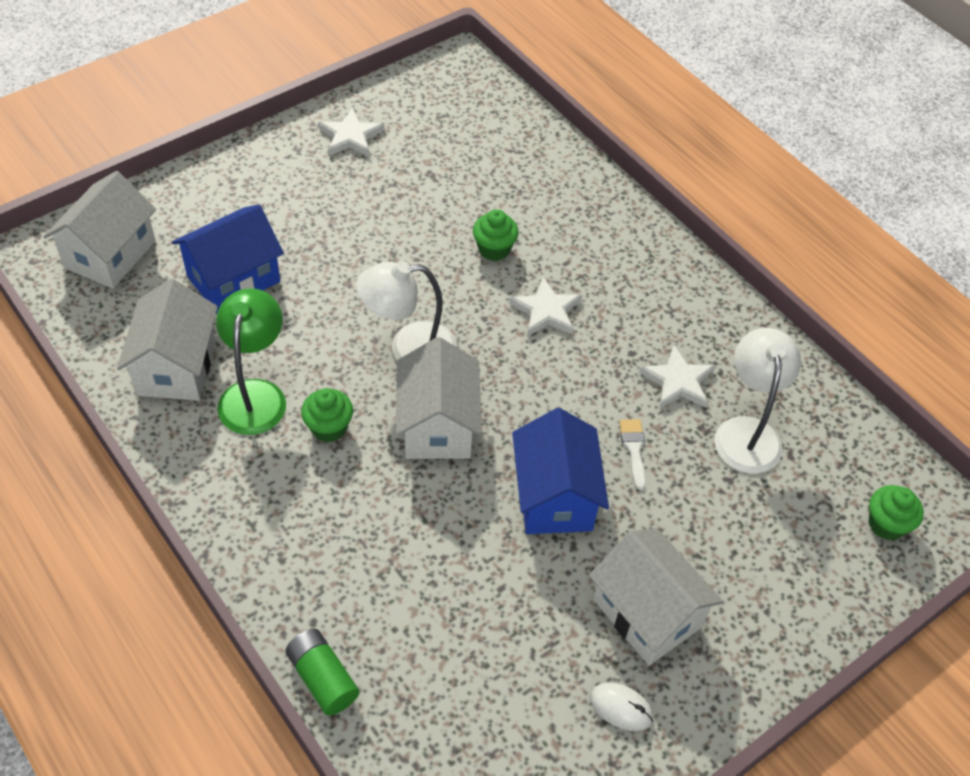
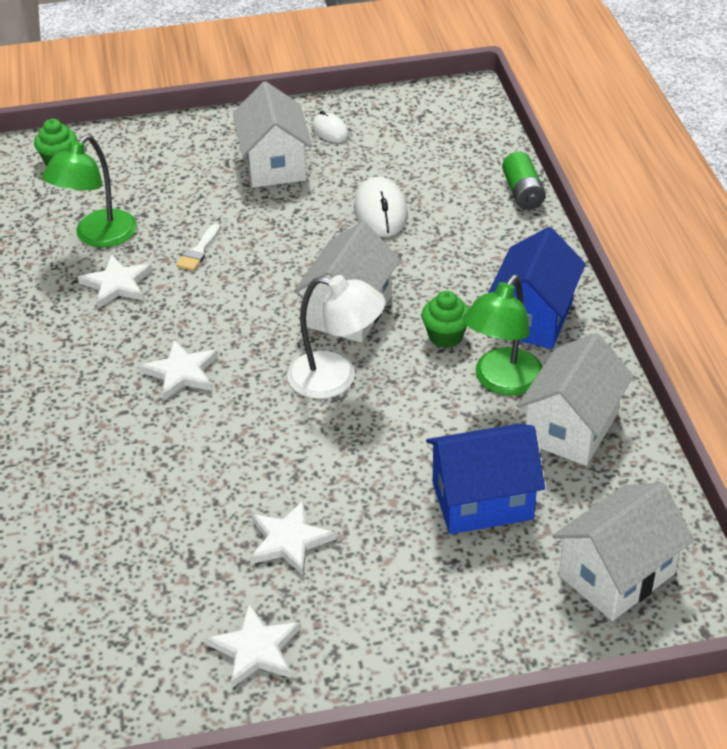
camera: 150 degrees left, 10 degrees down
(369, 206) = (289, 541): none -> white star
(478, 578) = (380, 212): none -> white mouse
(494, 249) = (185, 447): green cupcake -> none
(554, 497) = (287, 240): blue house -> blue house (532, 318)
(747, 432) = (98, 237): white lamp -> green lamp

